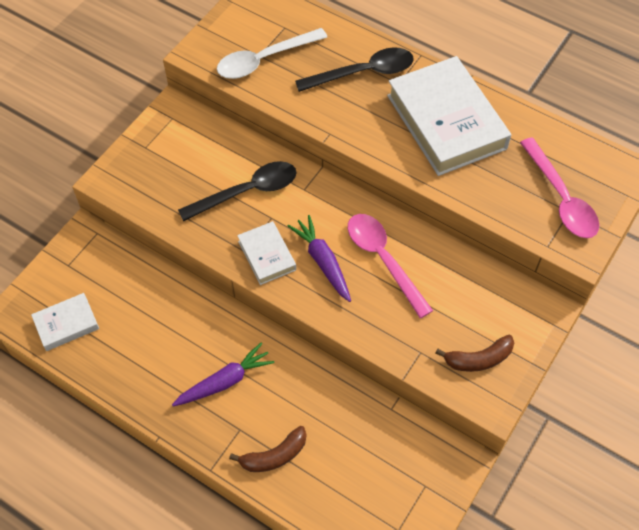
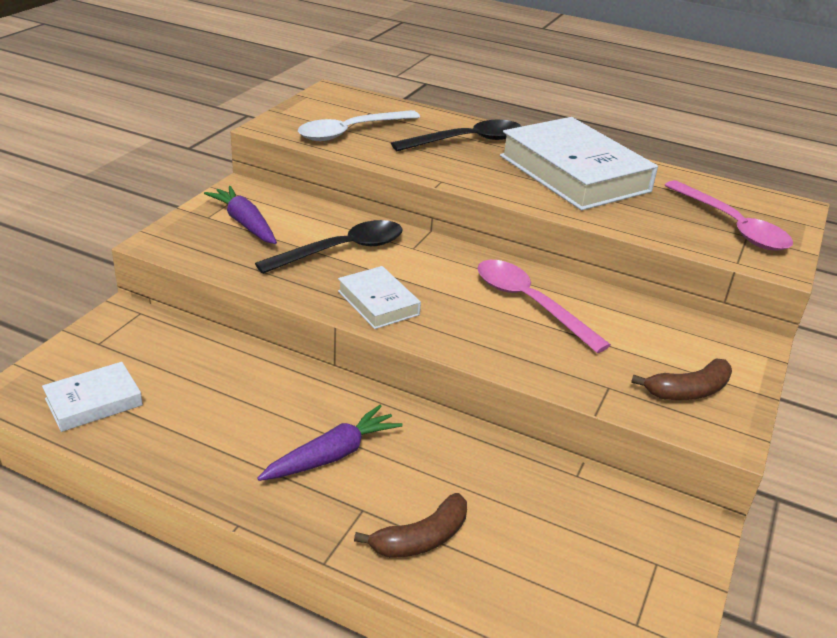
camera: 10 degrees left, 25 degrees down
(322, 262) = (452, 307): purple carrot -> purple carrot (244, 223)

